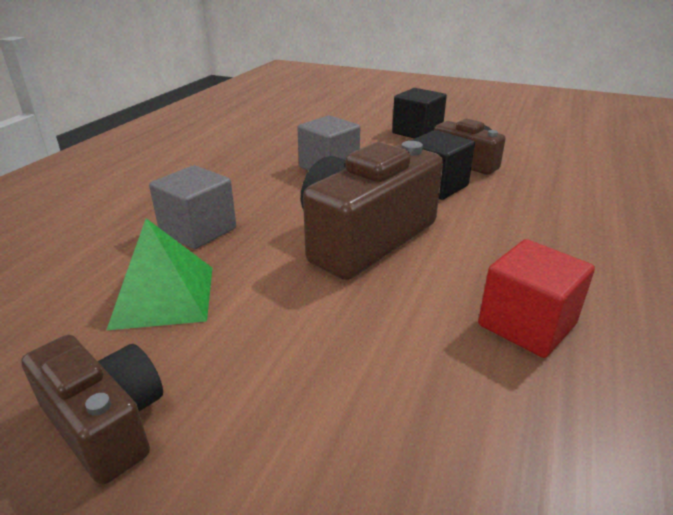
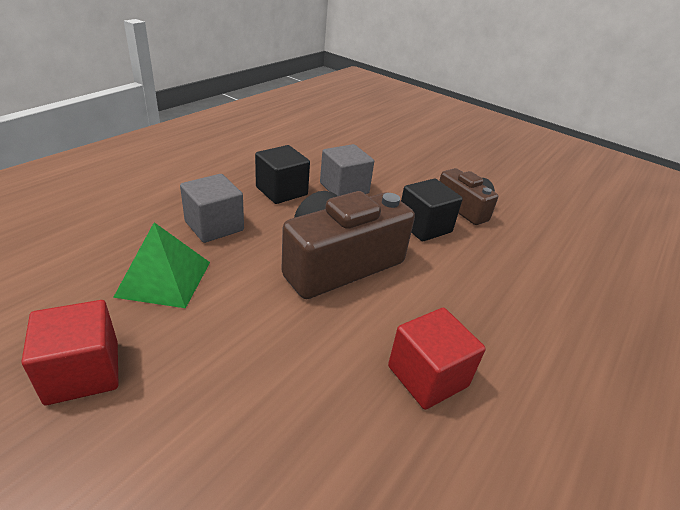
camera: 10 degrees right, 5 degrees up
(106, 423) = (83, 372): brown camera -> red cube
(417, 132) = (437, 167): black cube -> black cube (281, 191)

